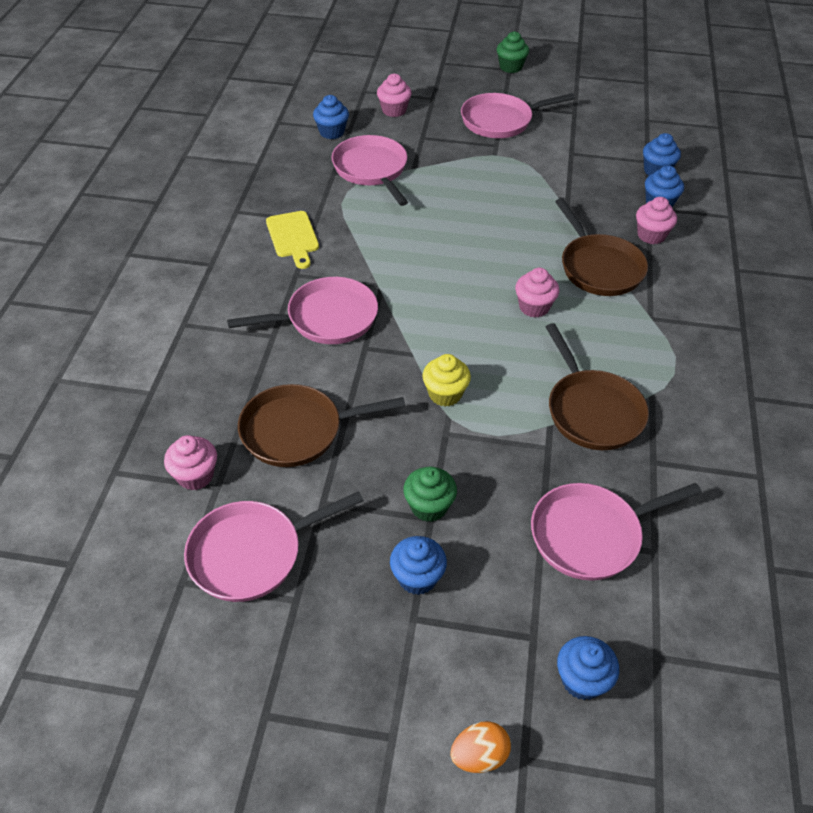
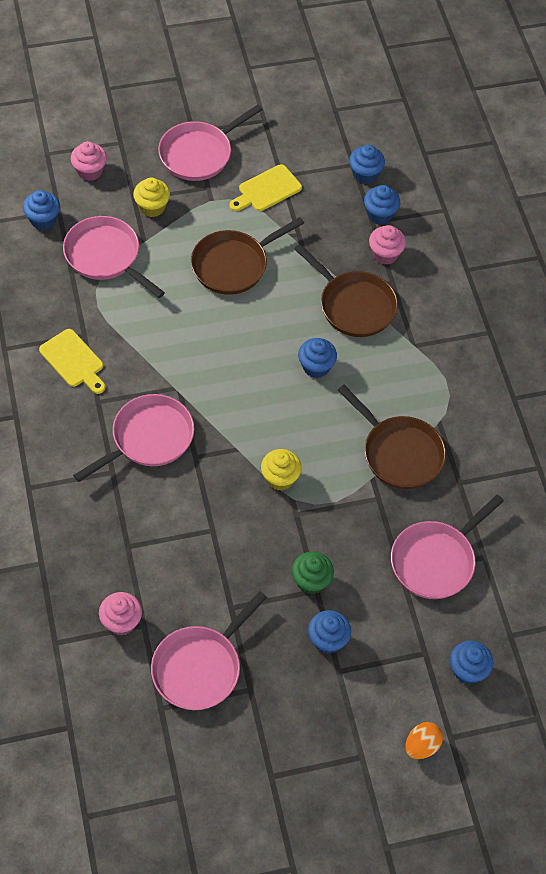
camera: 25 degrees left, 10 degrees up
(298, 431) = (181, 553): brown pan -> brown pan (234, 265)
(435, 146) = (152, 207): none -> yellow cupcake
(510, 67) = (178, 74): green cupcake -> none
(534, 307) = (316, 367): pink cupcake -> blue cupcake
(552, 160) = (267, 190): none -> yellow cutting board

